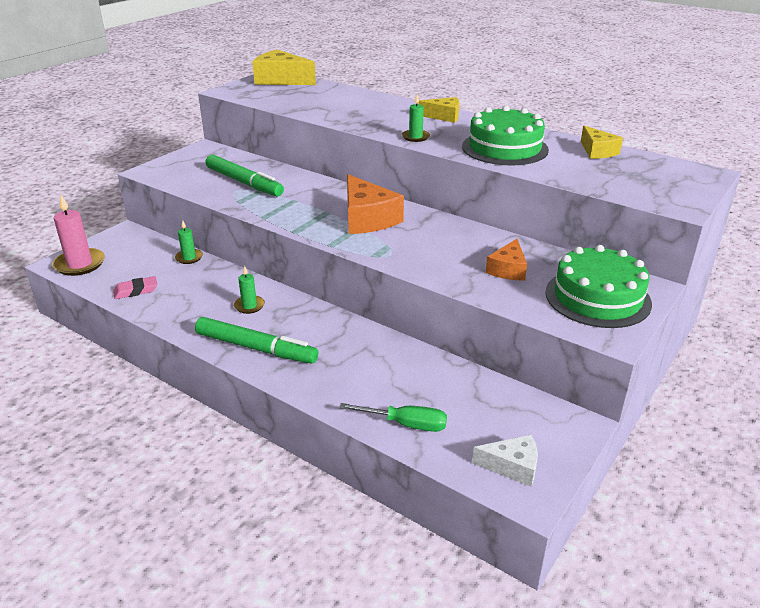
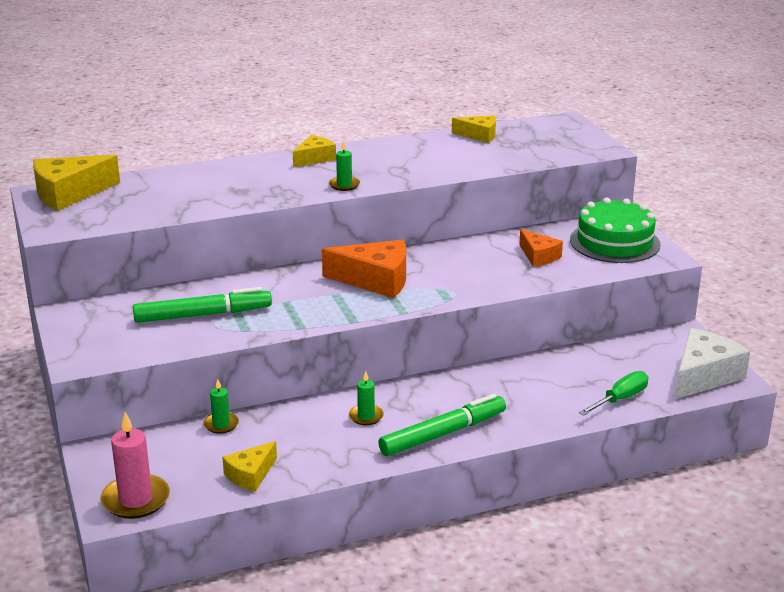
camera: 55 degrees left, 5 degrees down
(136, 291) = (250, 475): pink eraser -> yellow cheese
(505, 148) = (423, 162): green cake -> none
(512, 466) = (703, 375): white cheese -> white cheese, size x1.70

